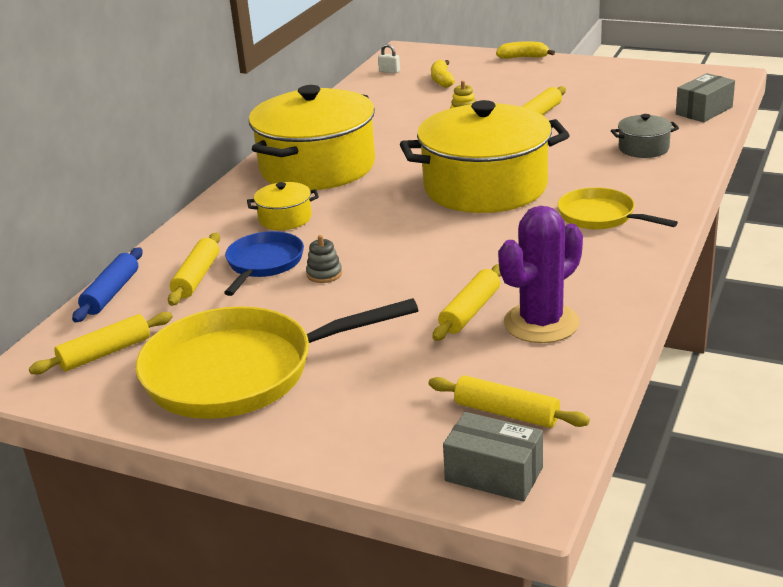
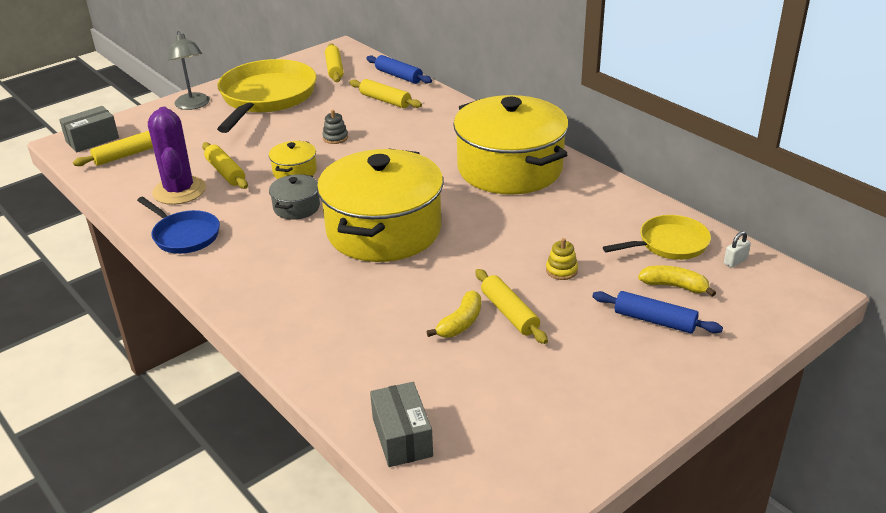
camera: 115 degrees right, 5 degrees up
(263, 264) = (375, 122): blue pan -> blue pan (184, 235)
(285, 218) = (431, 140): yellow pot -> yellow pot (294, 171)
(308, 430) = (193, 105): none -> grey lamp
(489, 78) = (654, 320): none -> blue rolling pin
(523, 57) = (713, 374): yellow banana -> yellow banana (460, 323)
(601, 216) = (268, 264): yellow pan -> yellow pan (669, 244)
(643, 148) = (359, 344): grey pot -> grey pot (296, 207)

